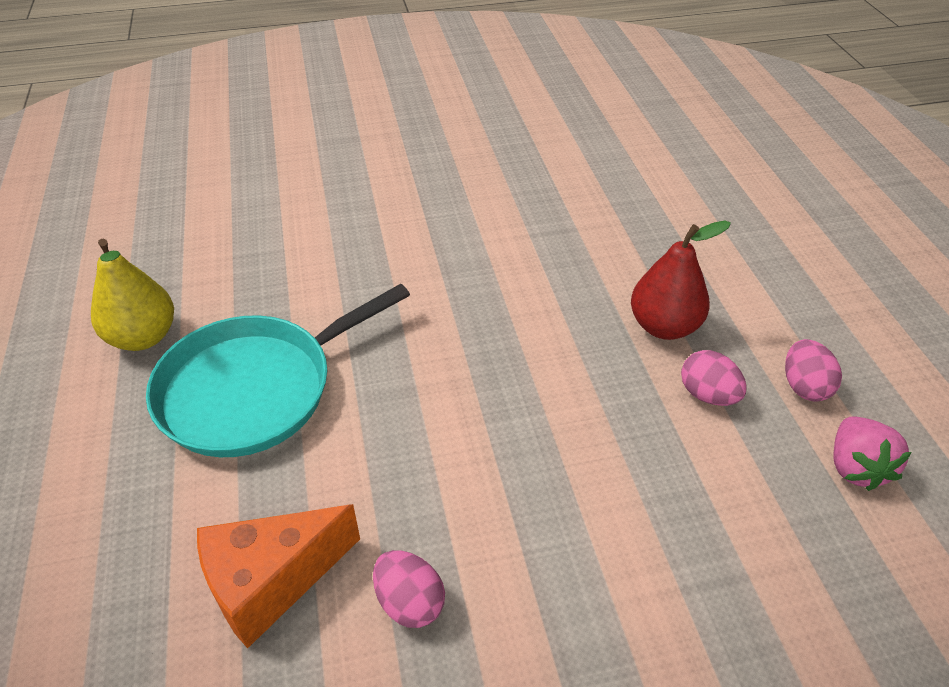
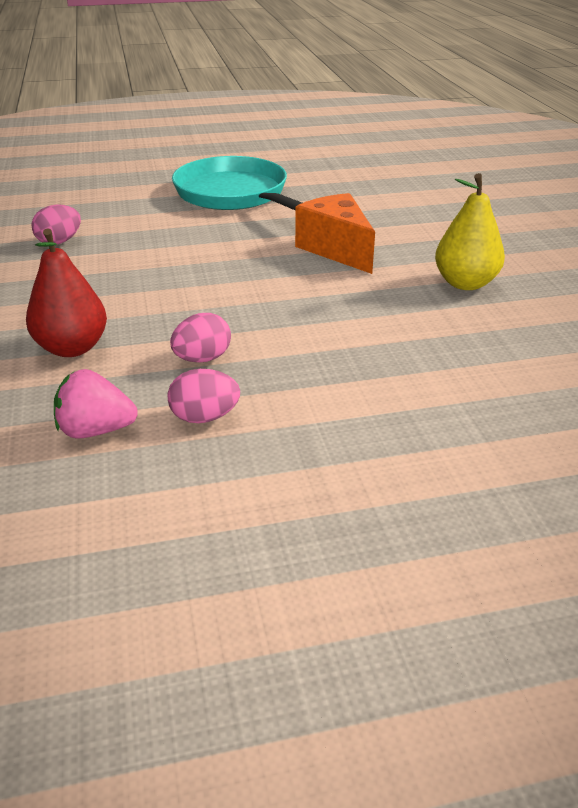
camera: 90 degrees right, 10 degrees down
(143, 337) = (283, 164): yellow pear -> yellow pear (465, 283)
(271, 583) = (90, 208): orange cheese -> orange cheese (336, 249)
(664, 326) = (294, 344): red pear -> red pear (72, 348)

